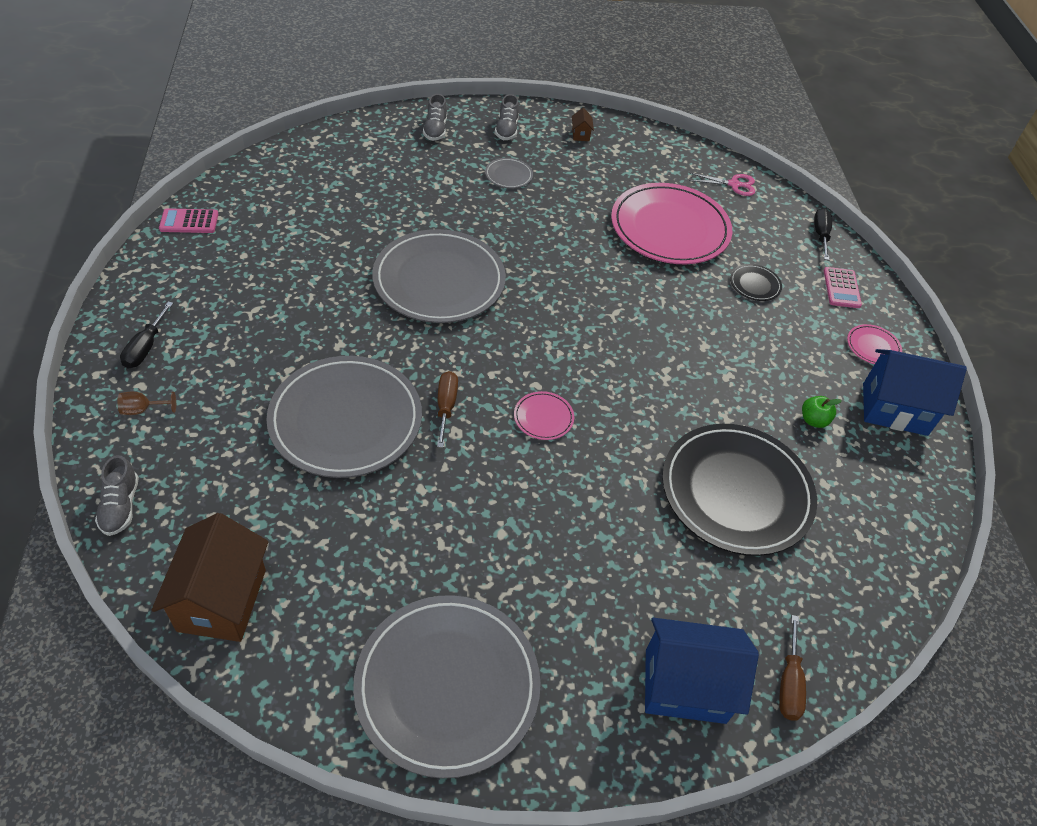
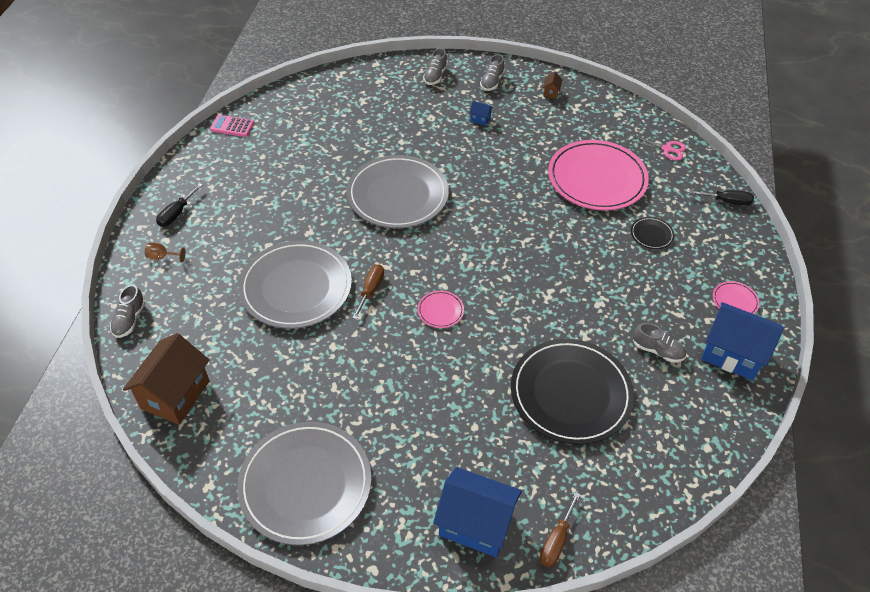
camera: 20 degrees right, 0 degrees up
(508, 175) = (480, 119): grey plate -> blue house
(813, 420) = (657, 350): green apple -> grey shoe
(820, 235) = (727, 201): black screwdriver -> black screwdriver turned 75 degrees clockwise
(841, 288) = (727, 248): pink calculator -> none

